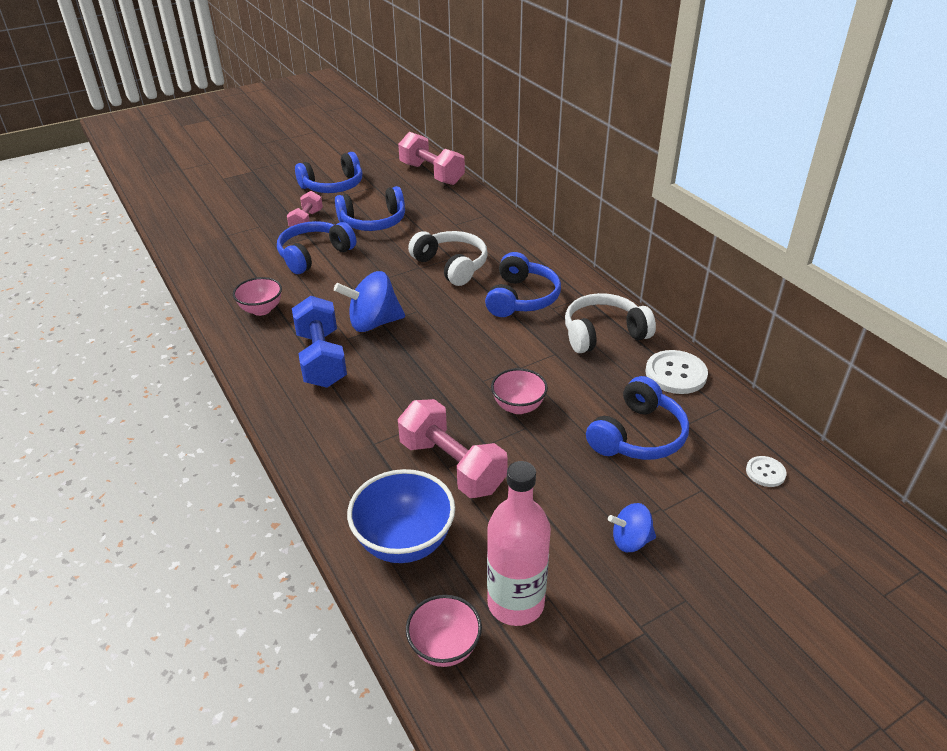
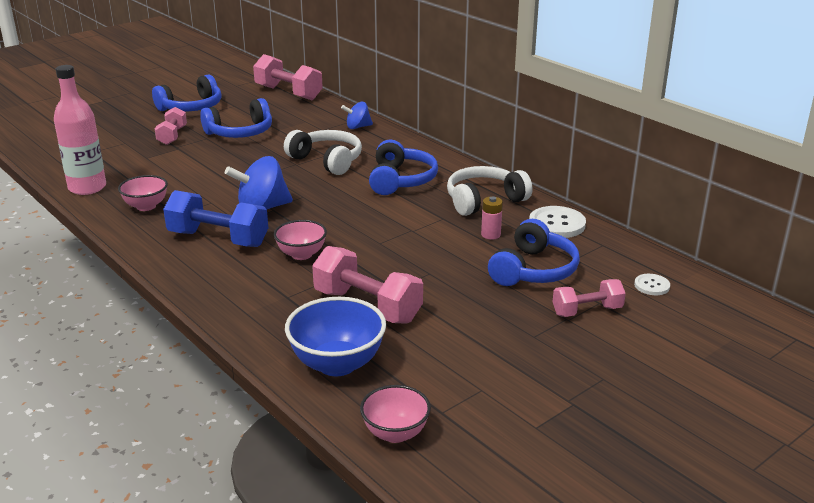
camera: 10 degrees left, 10 degrees down
(314, 255) = (188, 161): blue headphones -> none
(321, 359) = (218, 239): blue dumbbell -> blue dumbbell turned 45 degrees counterclockwise
(515, 603) = (452, 396): pink bottle -> pink bottle (87, 187)
(518, 406) = (418, 258): pink bowl -> pink bowl (301, 254)
(601, 381) = (490, 235): none -> pink battery
(630, 541) = (545, 343): blue spinning top -> blue spinning top (357, 127)
(686, 500) = (587, 311): none -> pink dumbbell

